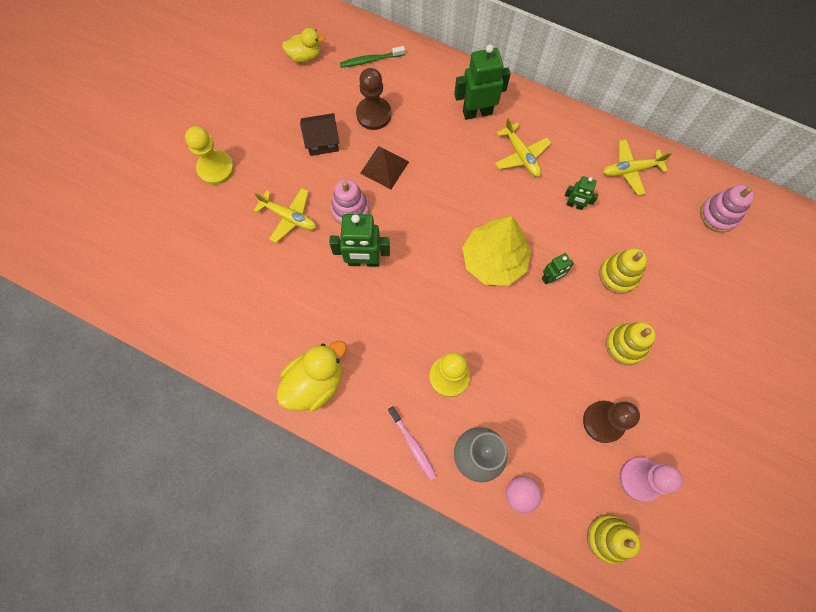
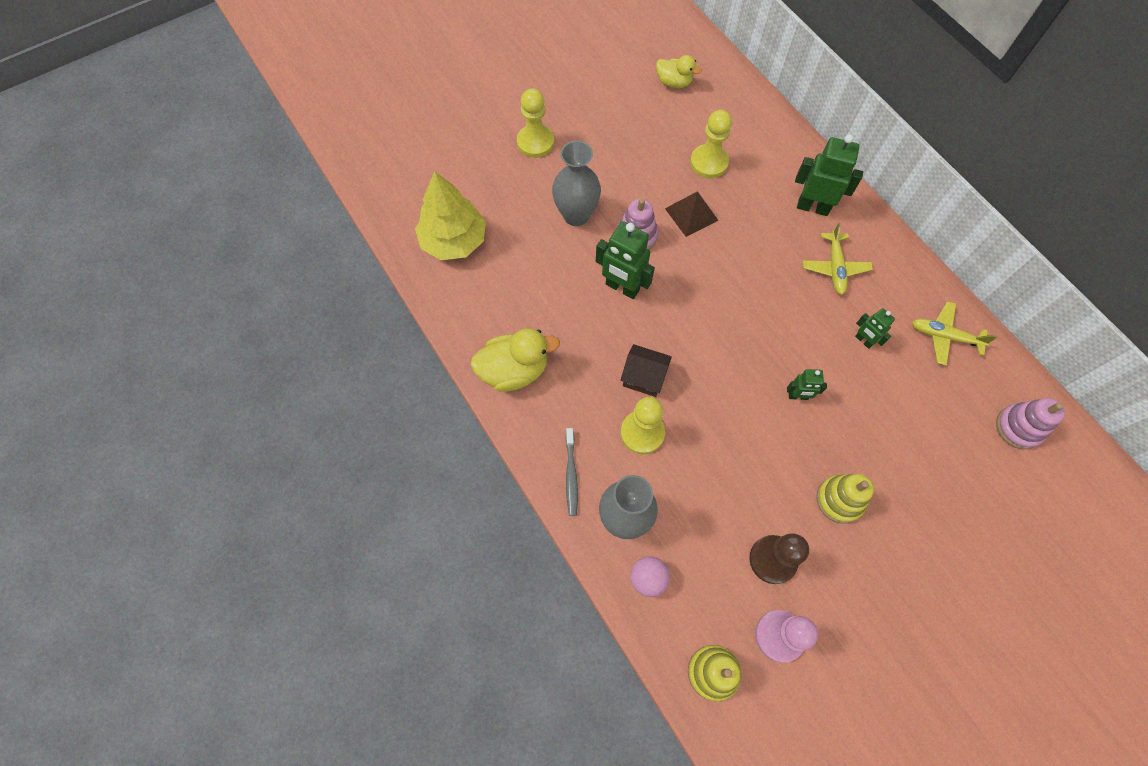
camera: 30 degrees right, 5 degrees down
(289, 217) = (576, 215): yellow plane -> grey vase
(322, 142) = (646, 164): brown house -> brown house (644, 377)
(370, 60) = (734, 113): green toothbrush -> none
(373, 114) = (709, 162): brown pawn -> yellow pawn
(413, 445) = (571, 475): pink toothbrush -> grey toothbrush
(493, 261) = (748, 350): yellow tree -> yellow tree (454, 241)
(618, 275) = (871, 430): yellow stacking toy -> none

